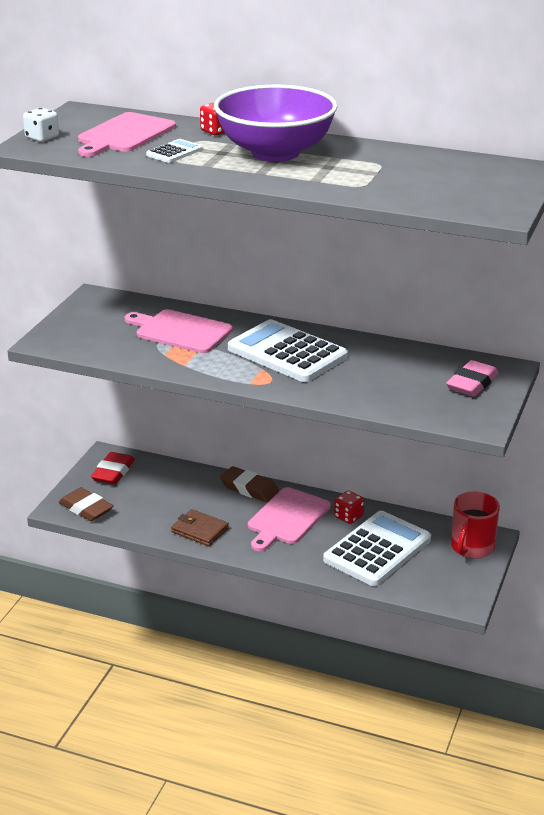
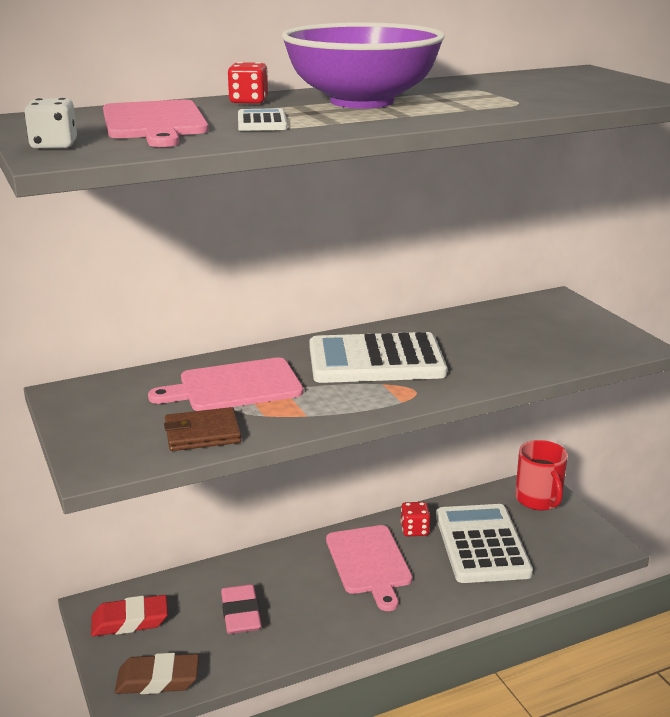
camera: 45 degrees left, 5 degrees down
(113, 472) = (130, 621): red eraser -> red eraser turned 75 degrees counterclockwise
(200, 530) = (311, 625): brown wallet -> brown wallet (202, 433)
(249, 488) = (293, 555): brown eraser -> none
(472, 384) = (562, 319): pink eraser -> pink eraser (241, 614)

